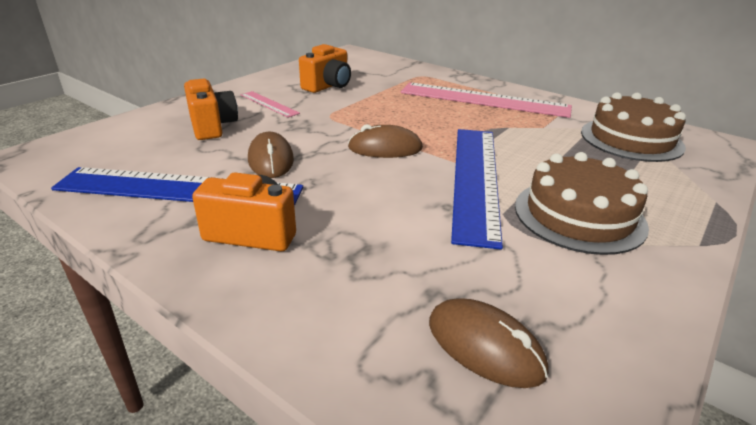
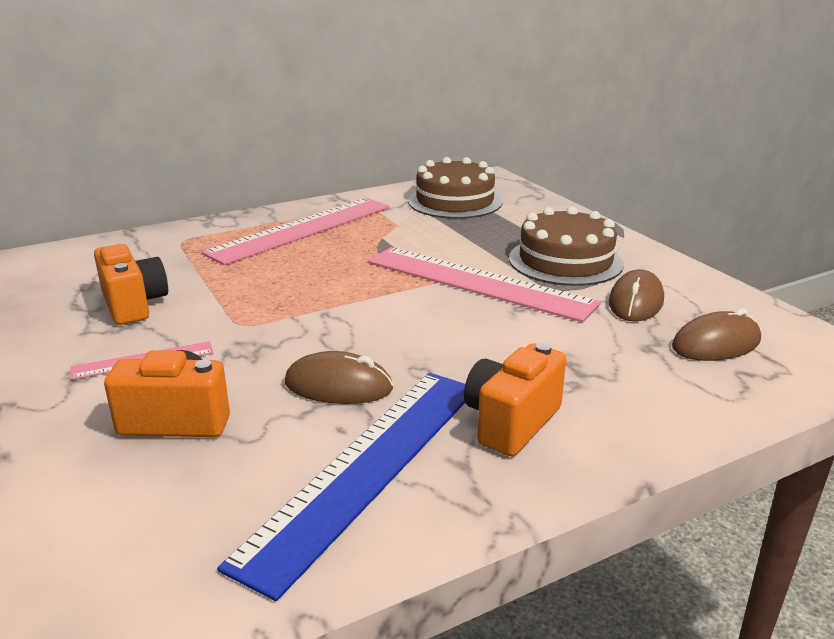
camera: 65 degrees left, 5 degrees down
(385, 148) = (372, 309): brown mouse -> brown mouse (636, 301)
(475, 179) = (477, 282): blue ruler -> pink ruler

